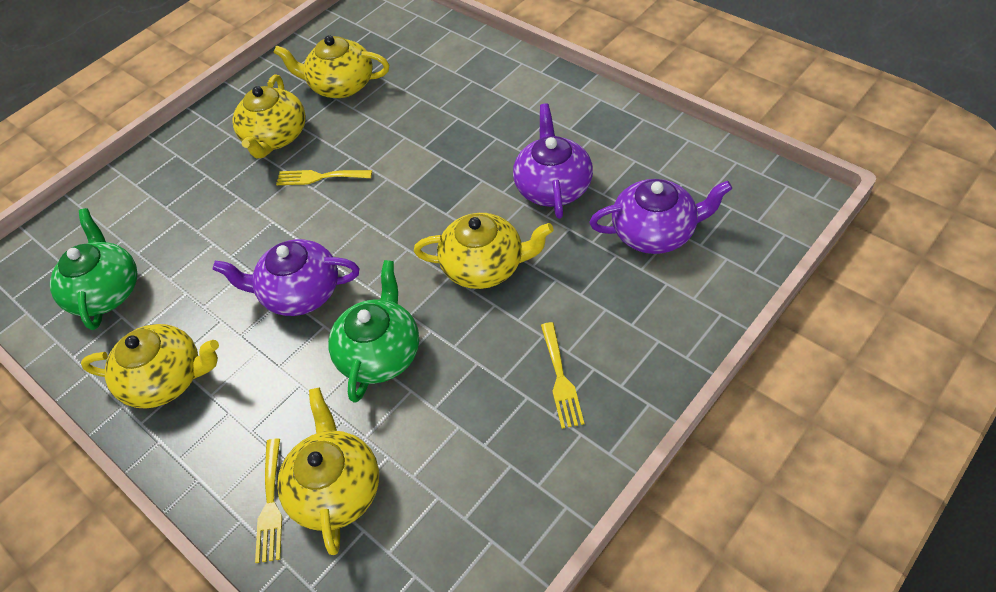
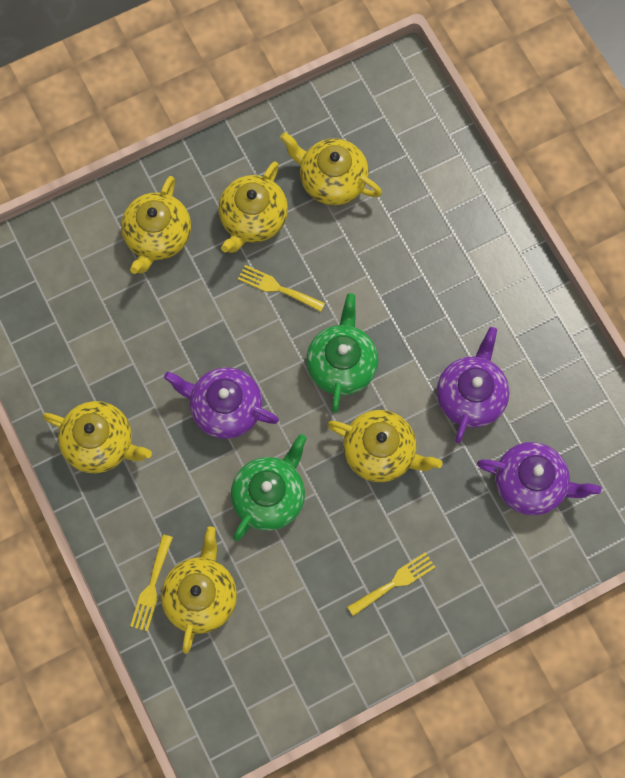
camera: 15 degrees right, 20 degrees up
(106, 291) = (69, 332): green teapot -> green teapot (341, 364)
(183, 182) = (158, 236): none -> yellow teapot
(561, 379) = (395, 582): yellow fork -> yellow fork turned 135 degrees counterclockwise

